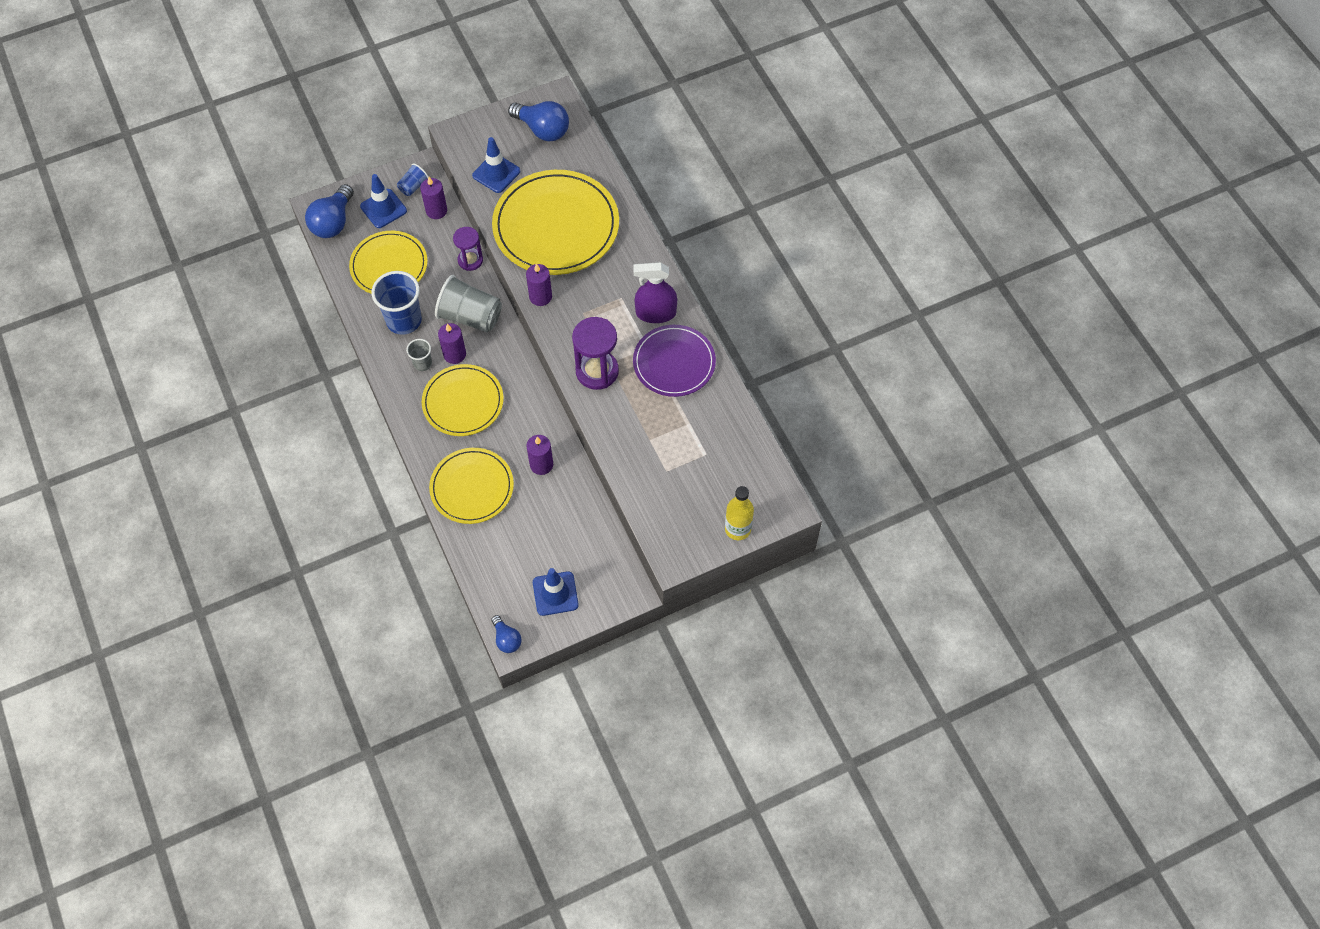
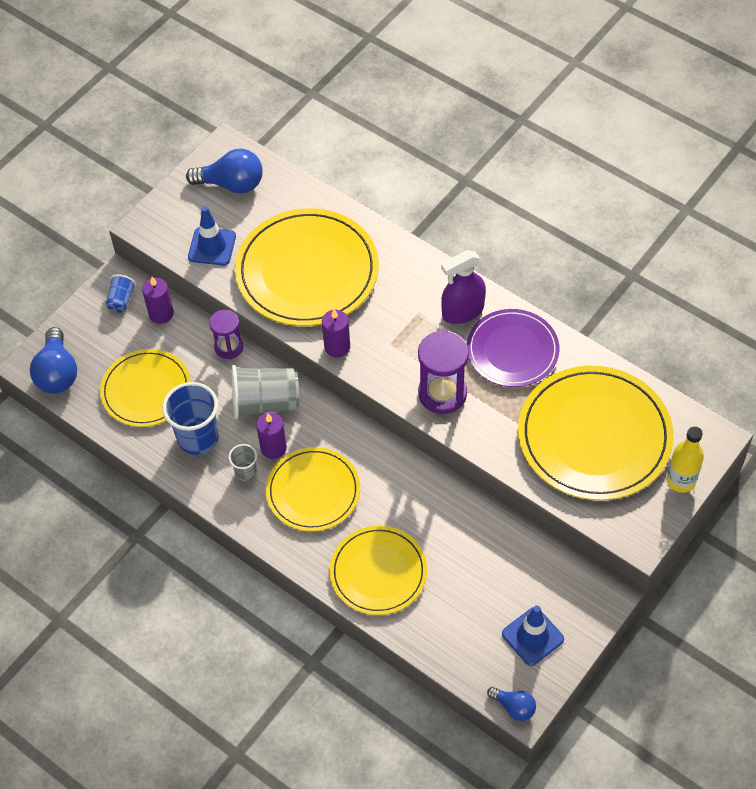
camera: 25 degrees left, 5 degrees down
(383, 208) = (103, 336): blue traffic cone -> none
(541, 464) = (434, 515): purple candle -> none
(693, 461) = (594, 436): none -> yellow plate

